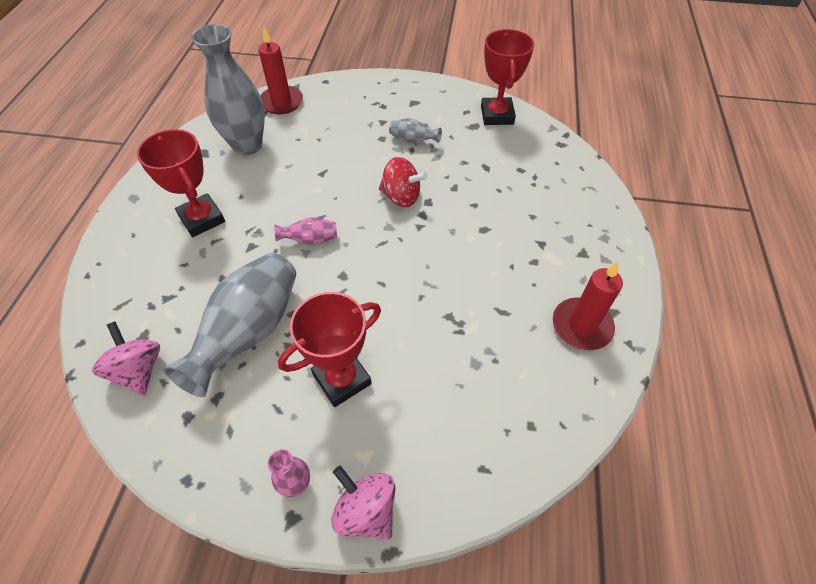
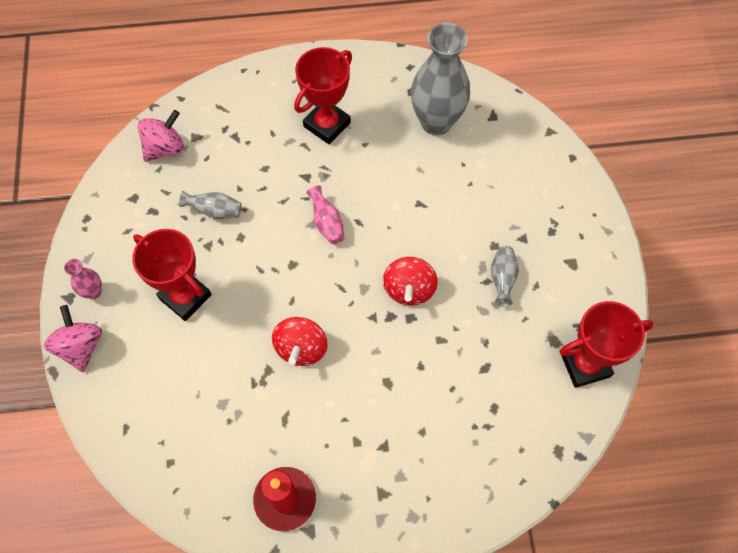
camera: 75 degrees right, 10 degrees up
(249, 332) = (215, 211): grey vase -> grey vase, size x0.45
(281, 102) = (516, 127): red candle -> none
(366, 510) = (81, 347): pink spinning top -> pink spinning top turned 45 degrees counterclockwise
(434, 285) = (301, 348): none -> red spinning top

